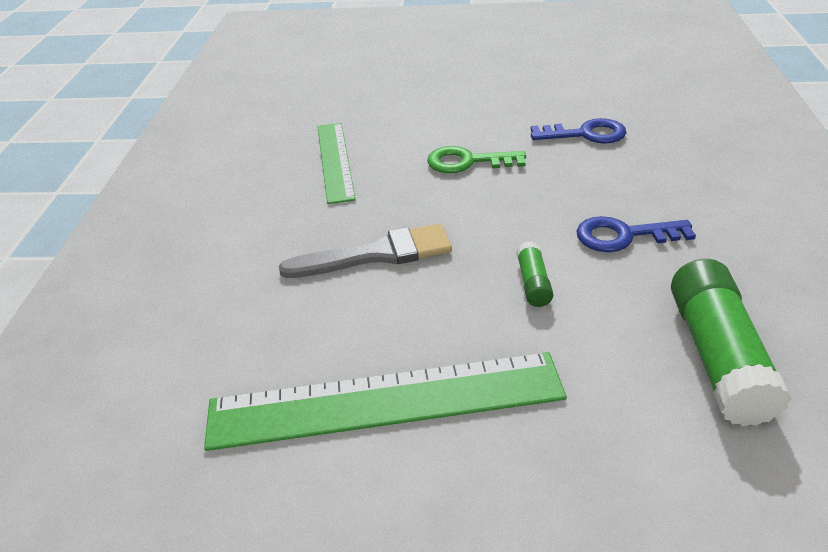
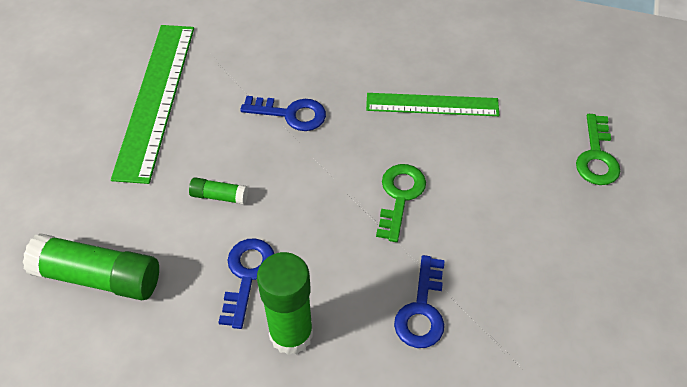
camera: 100 degrees right, 15 degrees up
(377, 78) = (596, 157): none -> green key
(377, 254) = (291, 114): grey brush -> blue key
(665, 194) = (291, 334): none -> green glue stick

